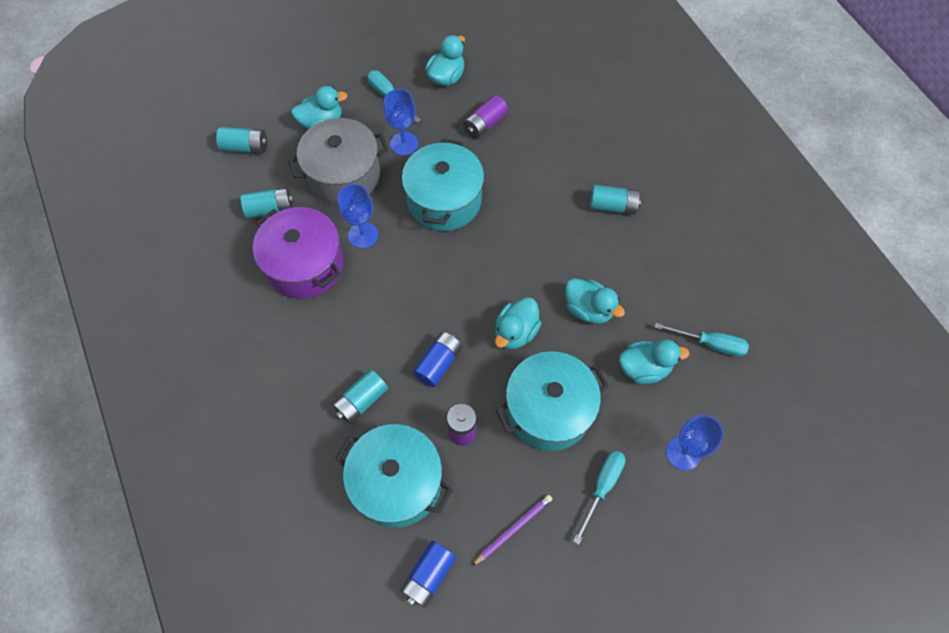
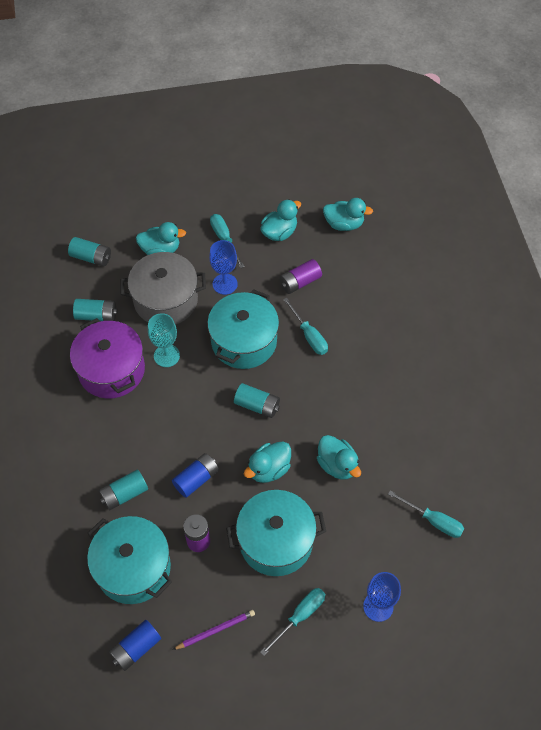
camera: 15 degrees right, 5 degrees down
(363, 235) = (166, 355): blue goblet -> turquoise goblet
(513, 178) = (309, 336): none -> turquoise screwdriver
(612, 206) = (388, 380): turquoise battery -> turquoise battery (257, 405)
(644, 368) = (368, 527): turquoise duck -> turquoise duck (344, 224)

